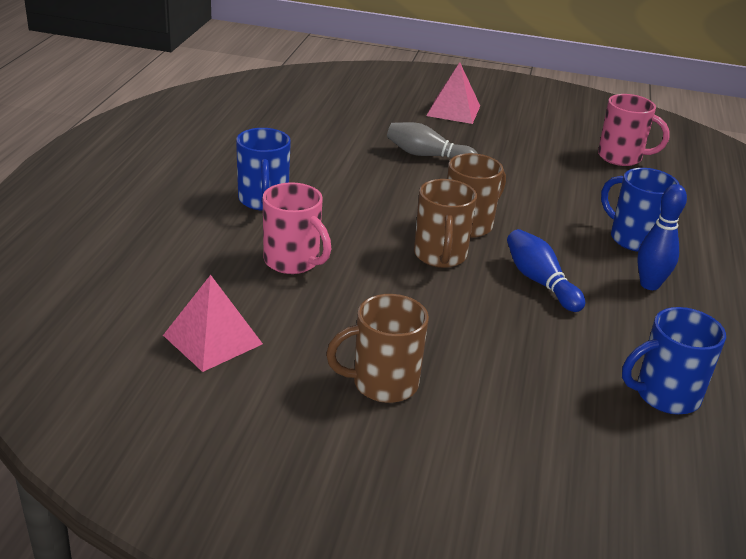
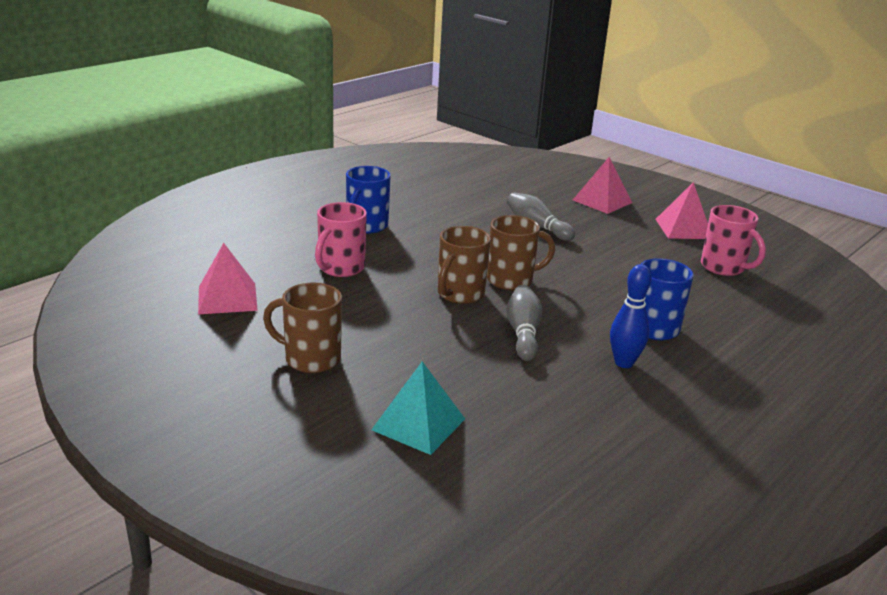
camera: 30 degrees right, 5 degrees down
(293, 261) = (340, 268): pink mug -> pink mug turned 45 degrees clockwise
(540, 281) = (523, 333): blue bowling pin -> grey bowling pin
(550, 124) = (683, 228): none -> pink pyramid
(560, 419) = (418, 424): none -> turquoise pyramid
(665, 395) = (532, 440): blue mug -> none

